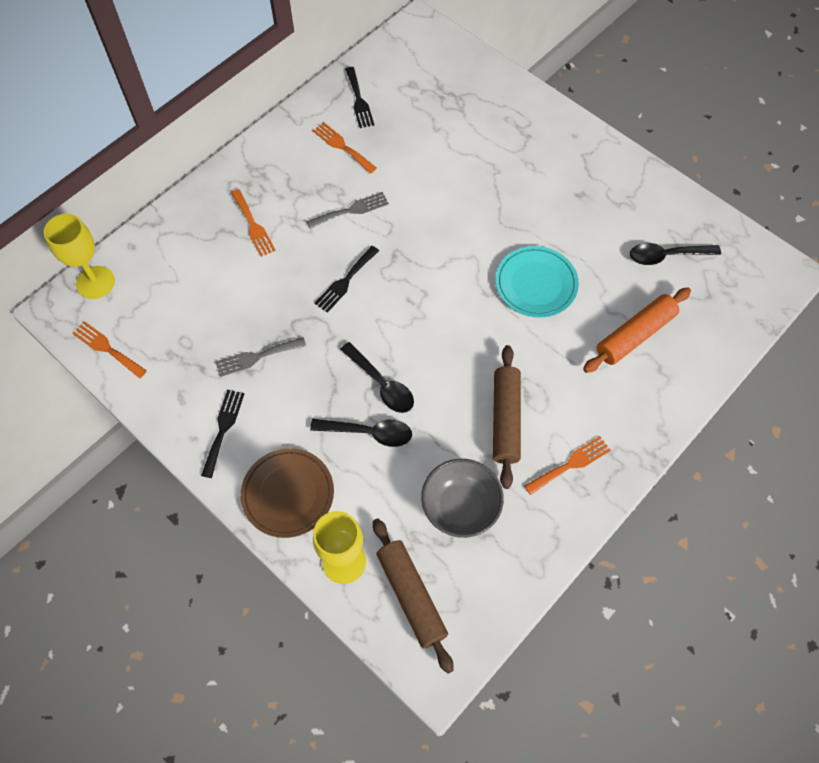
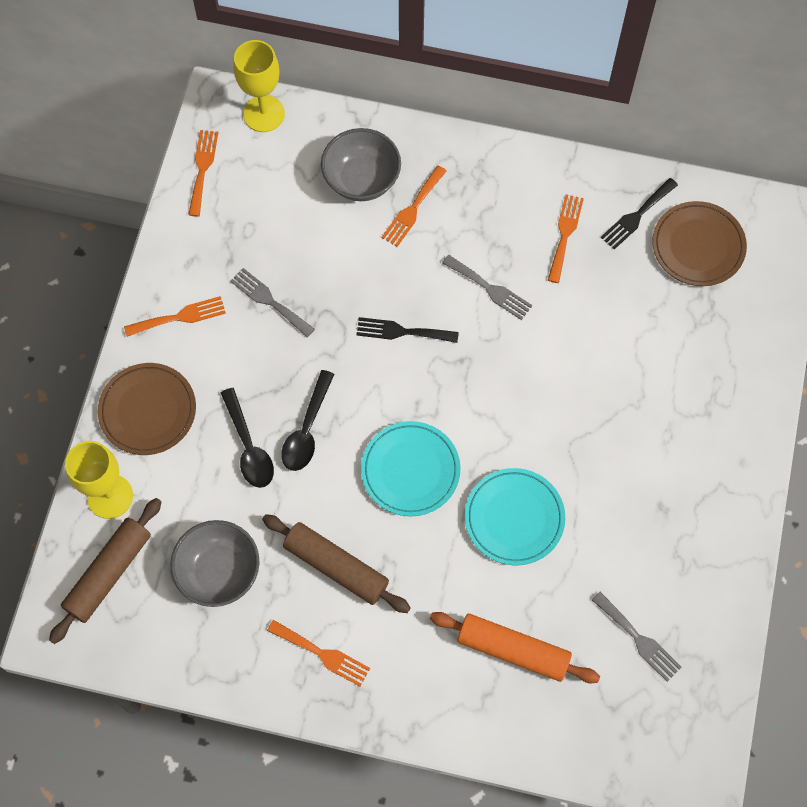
camera: 60 degrees right, 5 degrees up
(203, 245) = (361, 179): none -> grey bowl
(223, 429) = (180, 317): black fork -> orange fork
(405, 80) = (698, 246): none -> brown plate
(459, 331) = (410, 470): none -> turquoise plate
(505, 419) = (336, 567): brown rolling pin -> brown rolling pin turned 60 degrees clockwise
(667, 256) = (638, 639): black spoon -> grey fork

